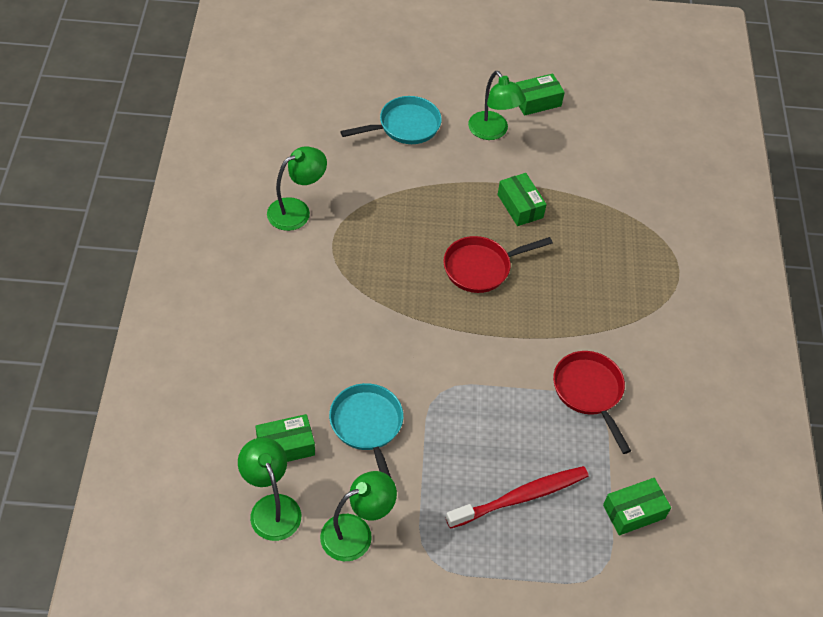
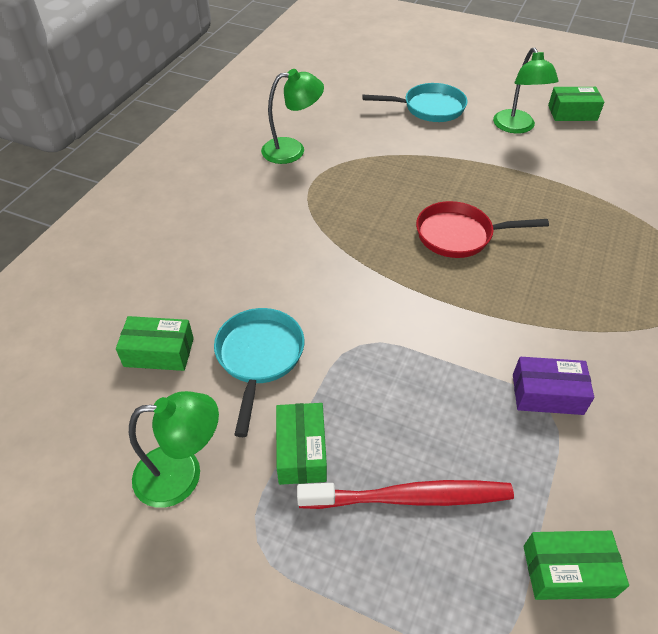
camera: 25 degrees right, 5 degrees down
(271, 507) = (104, 413): green lamp -> none
(520, 206) = (524, 191): green box -> green box (301, 451)
(589, 392) = (547, 394): red pan -> purple box

